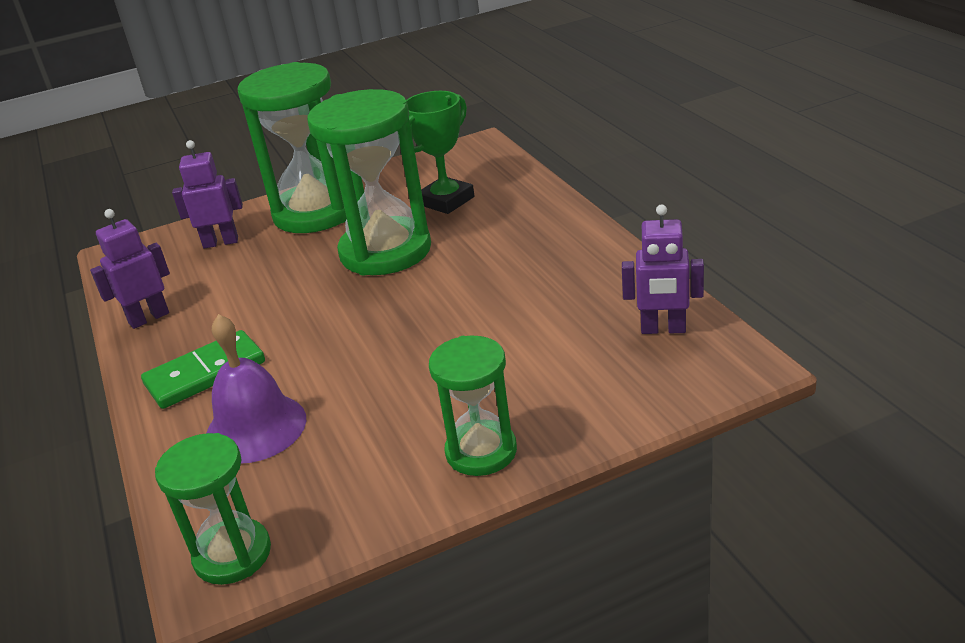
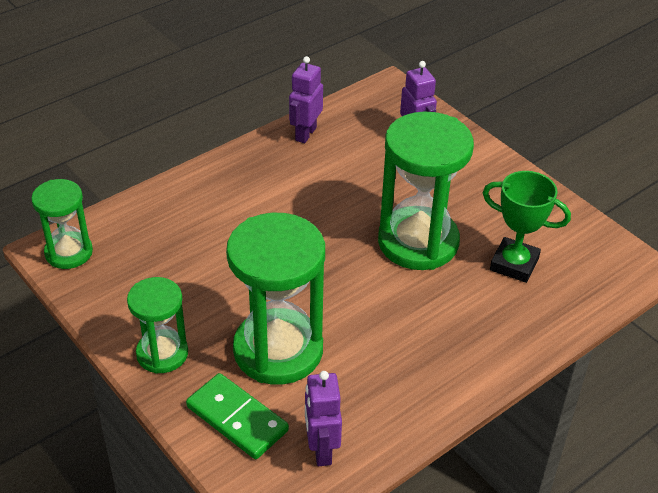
camera: 70 degrees right, 10 degrees up
(149, 318) = (305, 134): purple robot -> purple robot turned 105 degrees counterclockwise
(205, 373) = (242, 185): green domino -> green domino (237, 418)
(255, 428) = (184, 228): purple bell -> none
(315, 213) = (474, 181): green hourglass -> green hourglass (278, 350)

